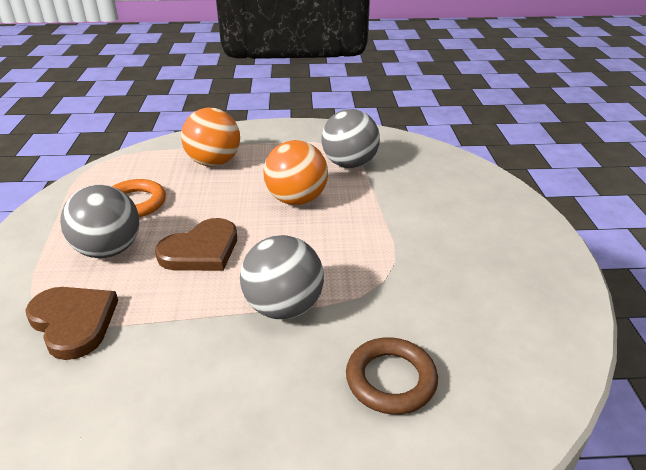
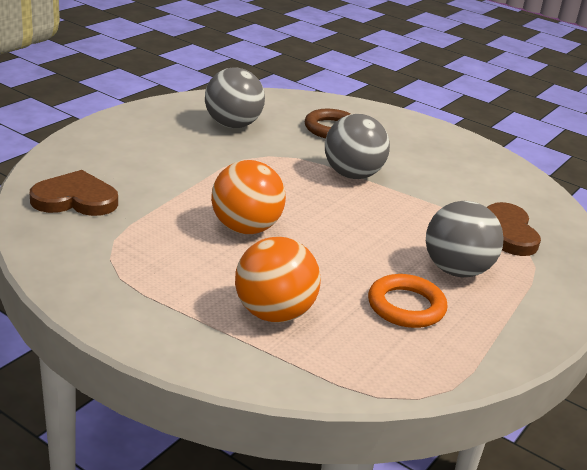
camera: 145 degrees left, 5 degrees down
(201, 250) = (376, 232): brown heart -> brown heart (75, 199)
(349, 164) = (138, 232): grey ball -> grey ball (232, 125)

